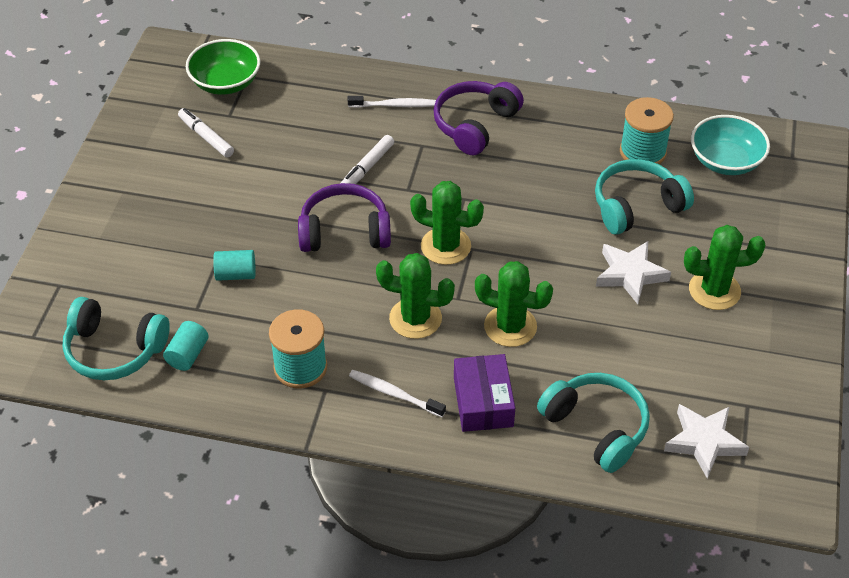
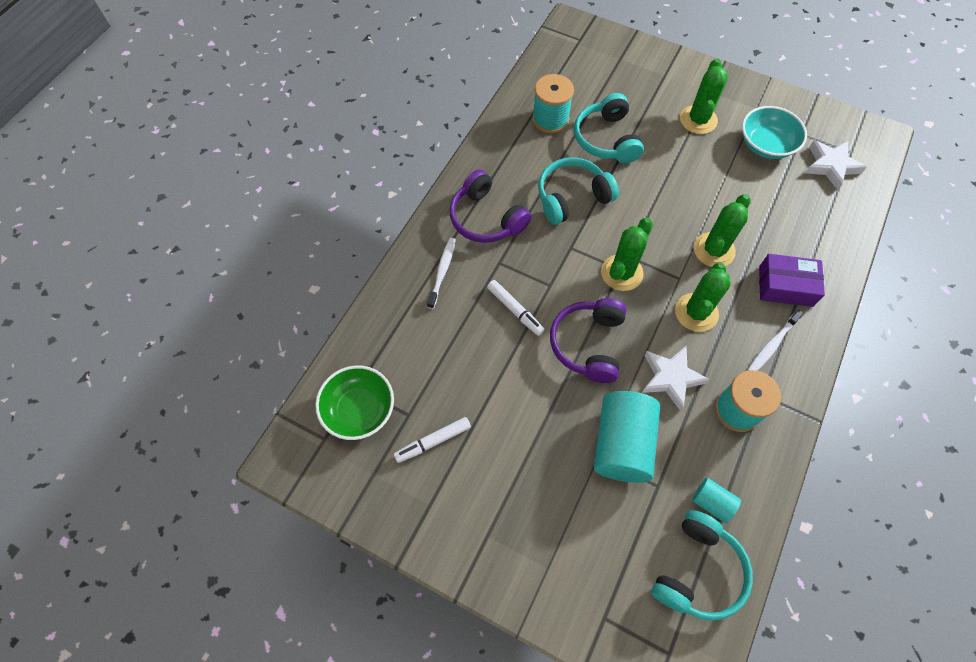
camera: 75 degrees left, 15 degrees up
(236, 274) = (622, 444): turquoise cylinder -> turquoise cylinder, size x2.06
(596, 427) = (814, 222): turquoise headphones -> turquoise headphones (572, 197)
(630, 274) = (674, 162): white star -> white star (671, 378)
(725, 161) = (573, 75): turquoise bowl -> turquoise bowl (766, 145)

